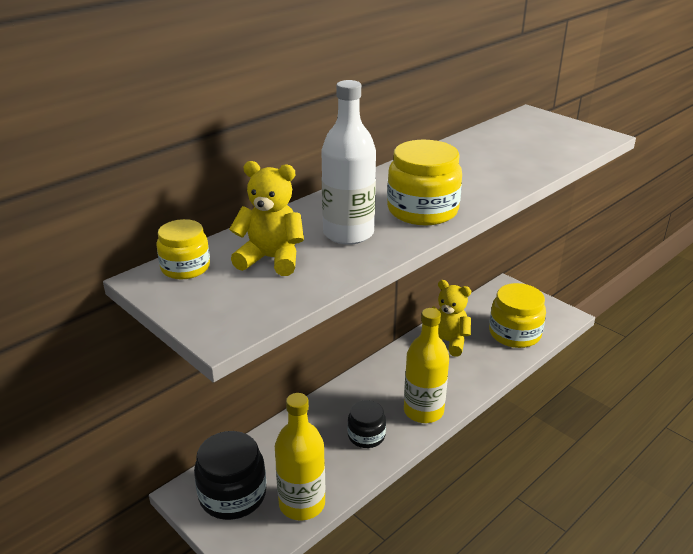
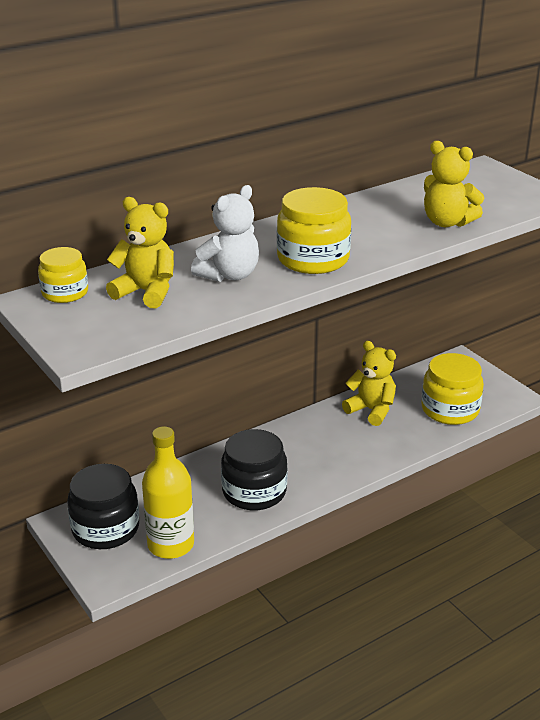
camera: 10 degrees right, 0 degrees up
(348, 233) = (229, 275): white bottle -> white teddy bear
(366, 436) = (254, 491): black jar -> black jar, size x1.64
(423, 411) = (321, 475): yellow bottle -> none
(528, 165) = (447, 222): none -> yellow teddy bear

